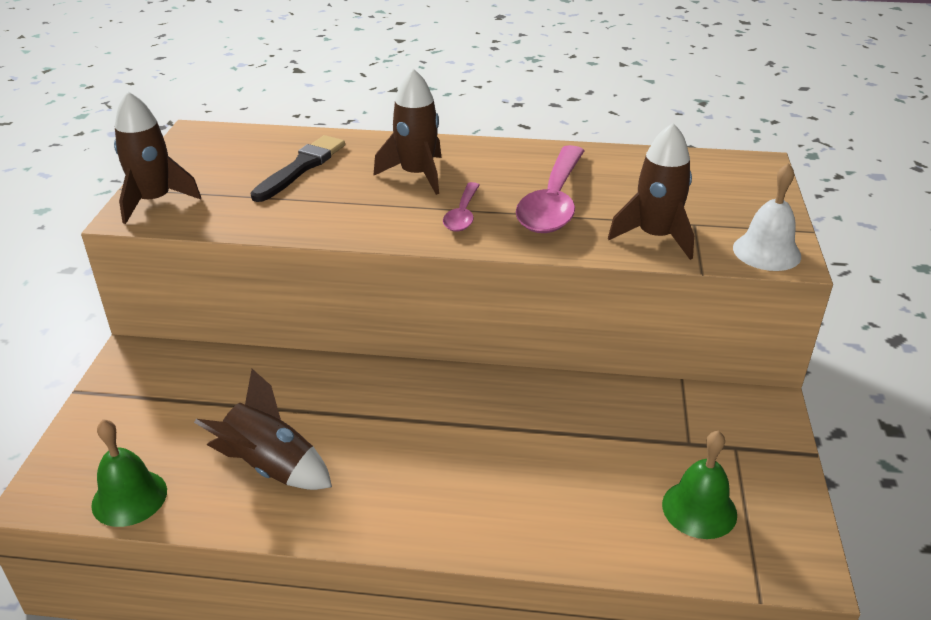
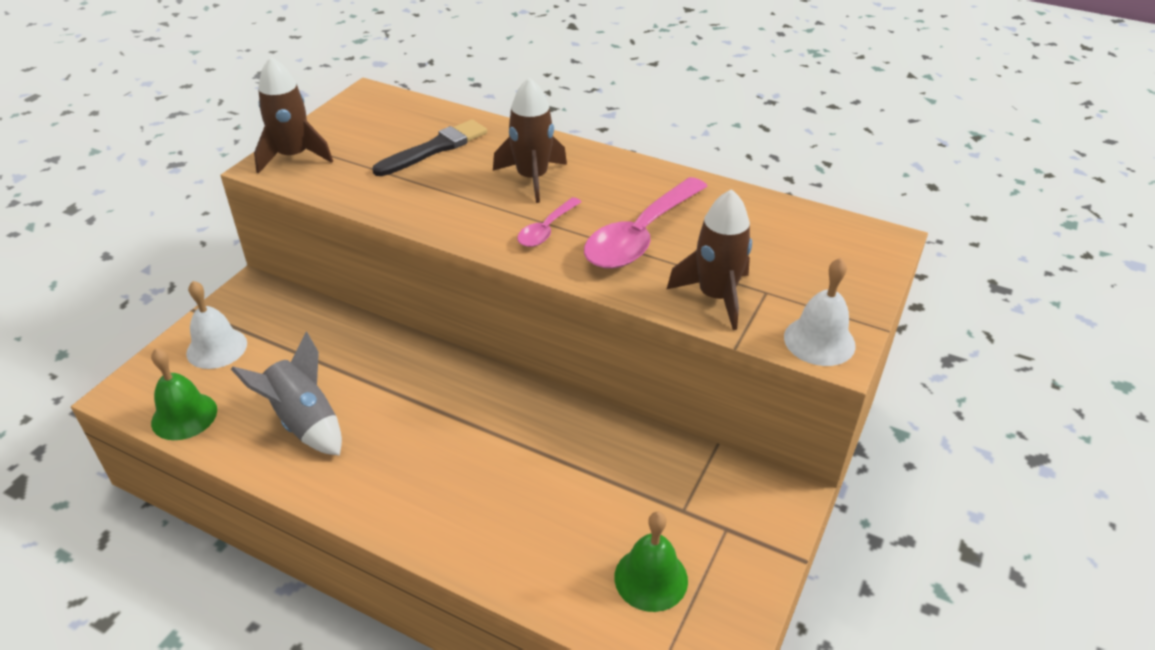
camera: 20 degrees right, 5 degrees up
(126, 421) = (217, 348): none -> white bell
(270, 467) = (304, 422): brown rocket -> grey rocket

